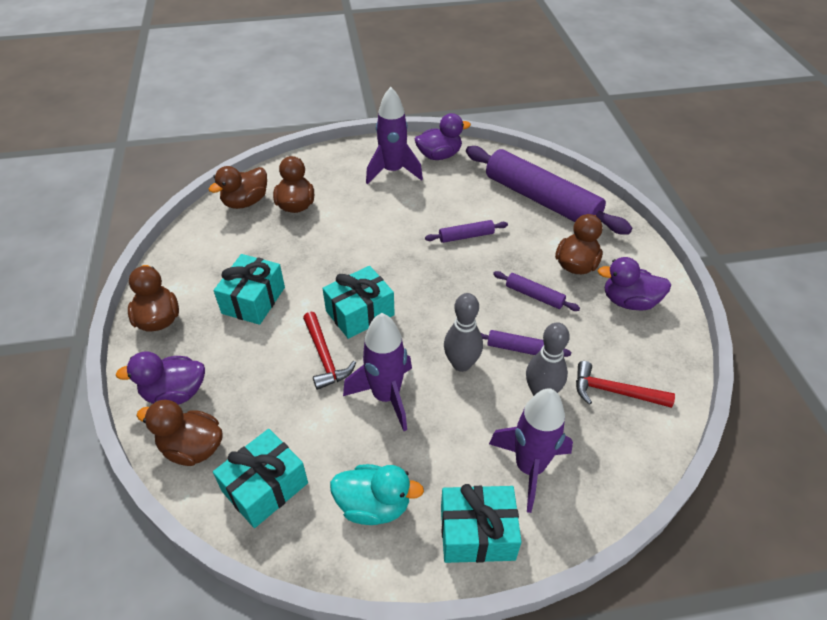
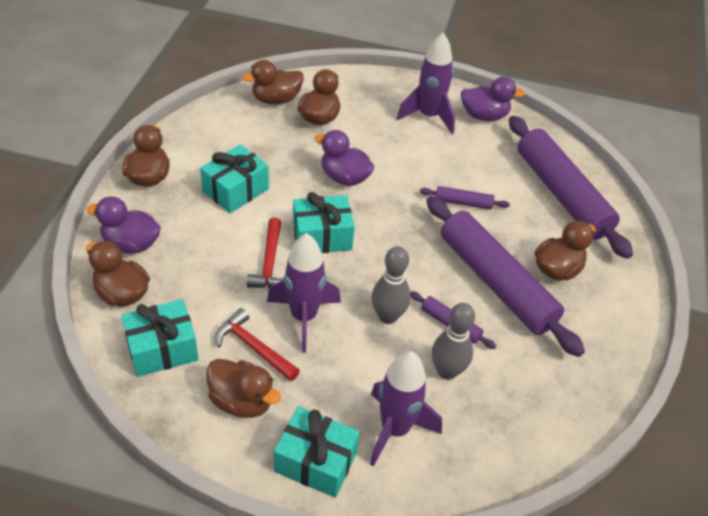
camera: 20 degrees right, 0 degrees up
(374, 505) = (242, 401): turquoise duck -> brown duck
(534, 295) = (496, 282): purple rolling pin -> purple rolling pin, size x2.37
(614, 392) = (518, 399): red hammer -> red hammer (254, 347)
(629, 301) = (589, 324): purple duck -> purple duck (344, 177)

